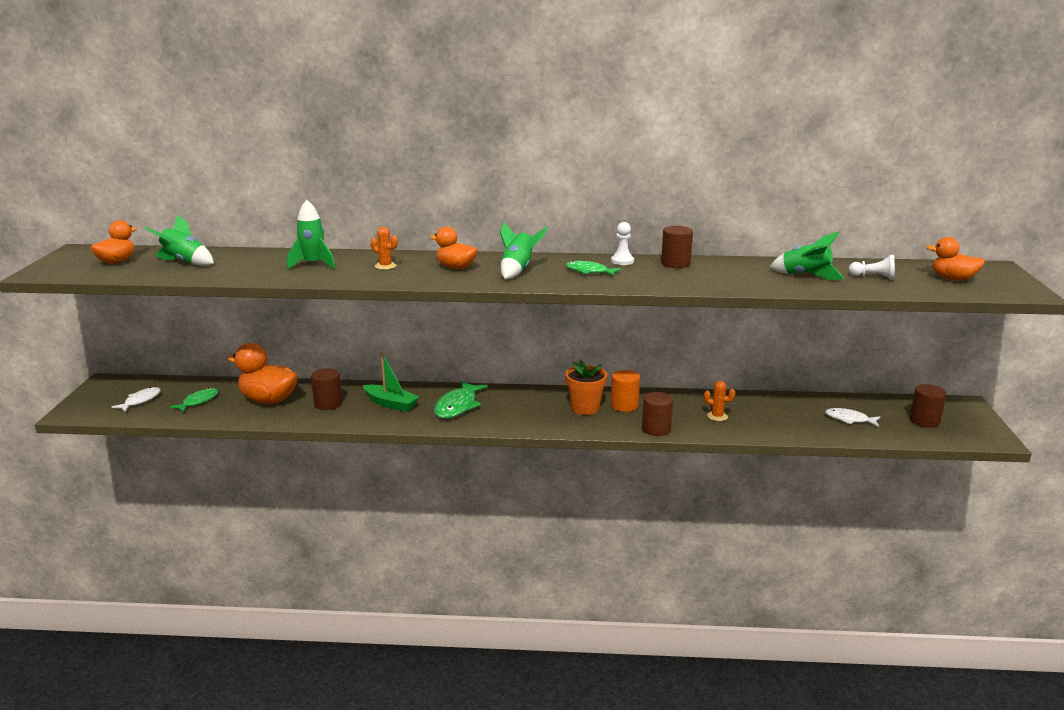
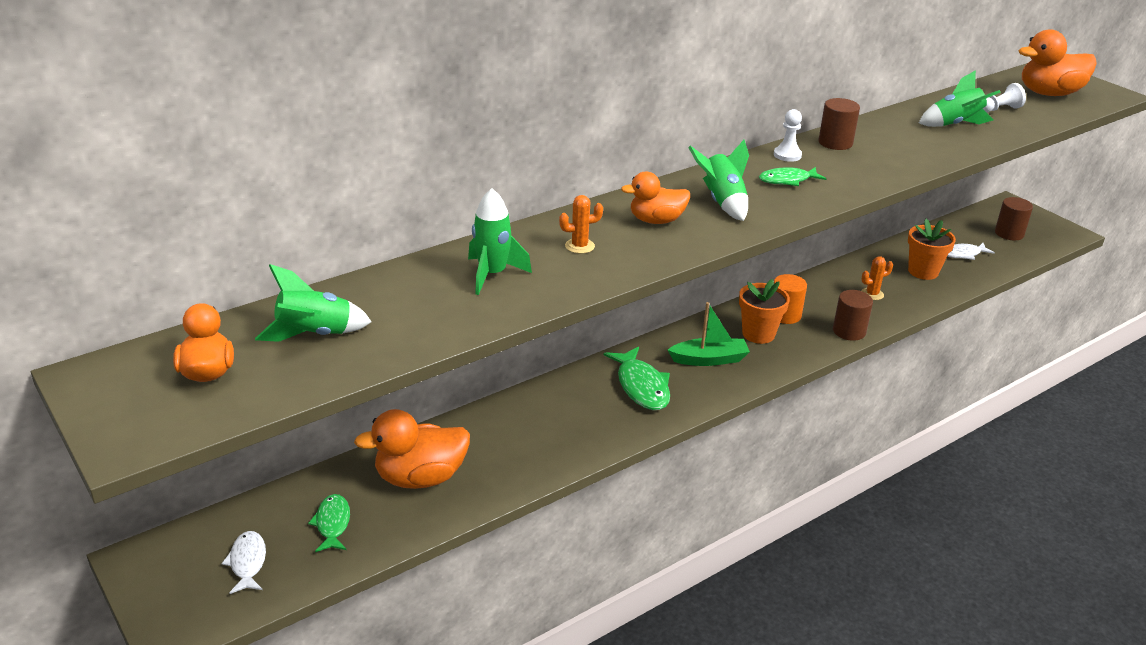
camera: 40 degrees left, 10 degrees up
(328, 403) = (500, 449): brown cylinder -> none
(391, 404) = (569, 416): green boat -> green boat (709, 359)
(789, 418) = (923, 271): none -> orange flower pot
(953, 279) = (1049, 93): orange duck -> orange duck, size x1.56

